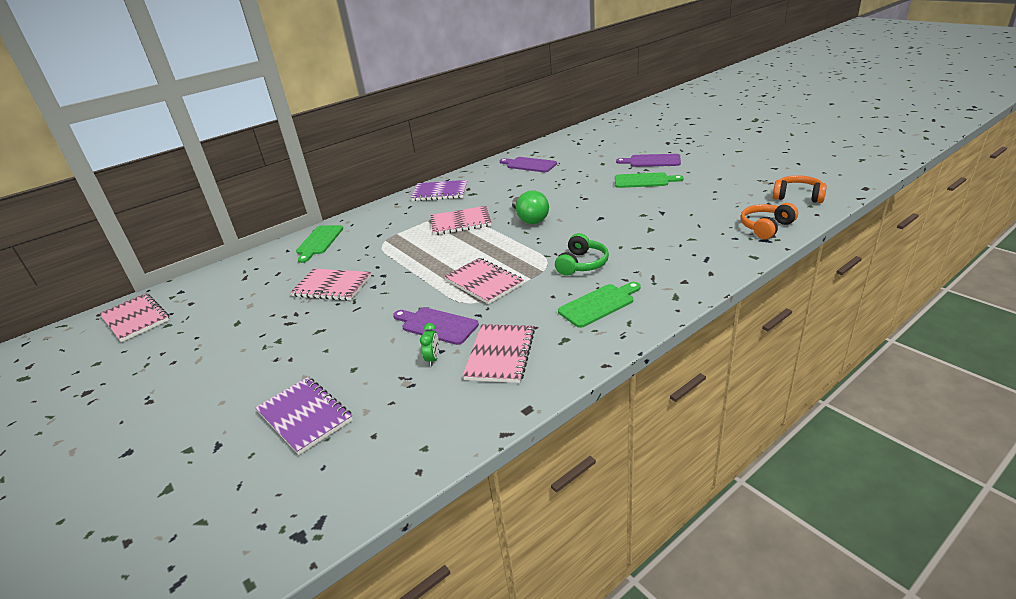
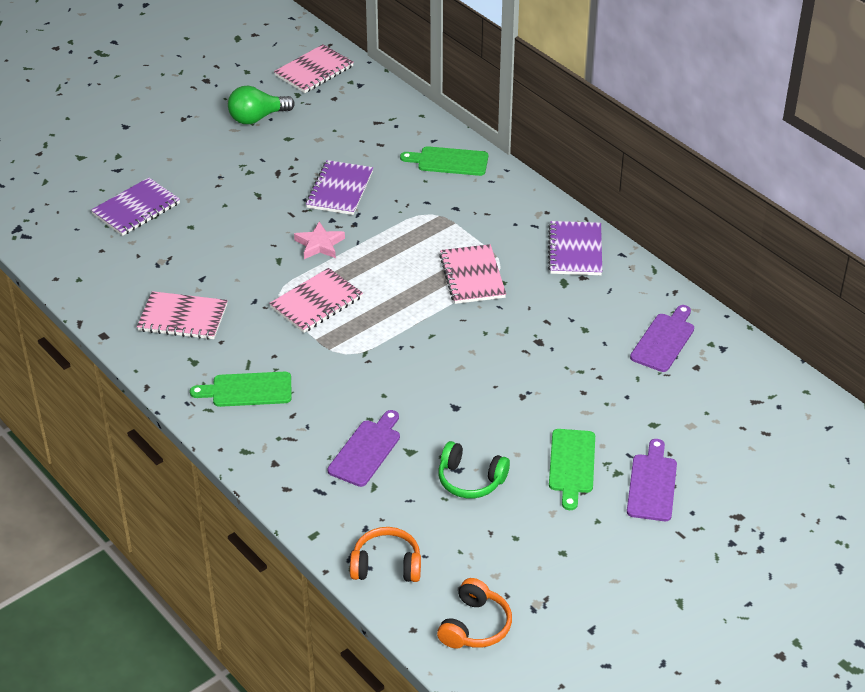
camera: 85 degrees right, 10 degrees up
(332, 286) = (340, 190): pink notebook -> purple notebook
(406, 289) = (319, 244): none -> pink star
(433, 359) = (190, 275): green clock -> none
(437, 325) = (244, 273): purple cutting board -> purple cutting board (366, 450)
(530, 219) = (468, 340): green light bulb -> green light bulb (257, 118)
(582, 264) = (336, 382): green headphones -> green headphones (470, 480)
(599, 304) = (247, 390): green cutting board -> green cutting board turned 120 degrees clockwise
(766, 227) = (386, 565): orange headphones -> orange headphones turned 45 degrees counterclockwise

